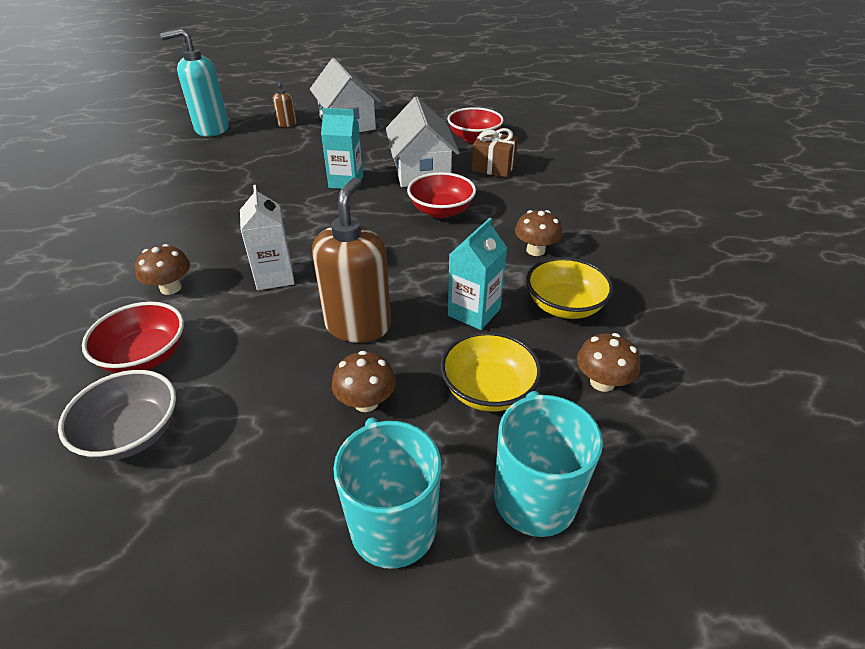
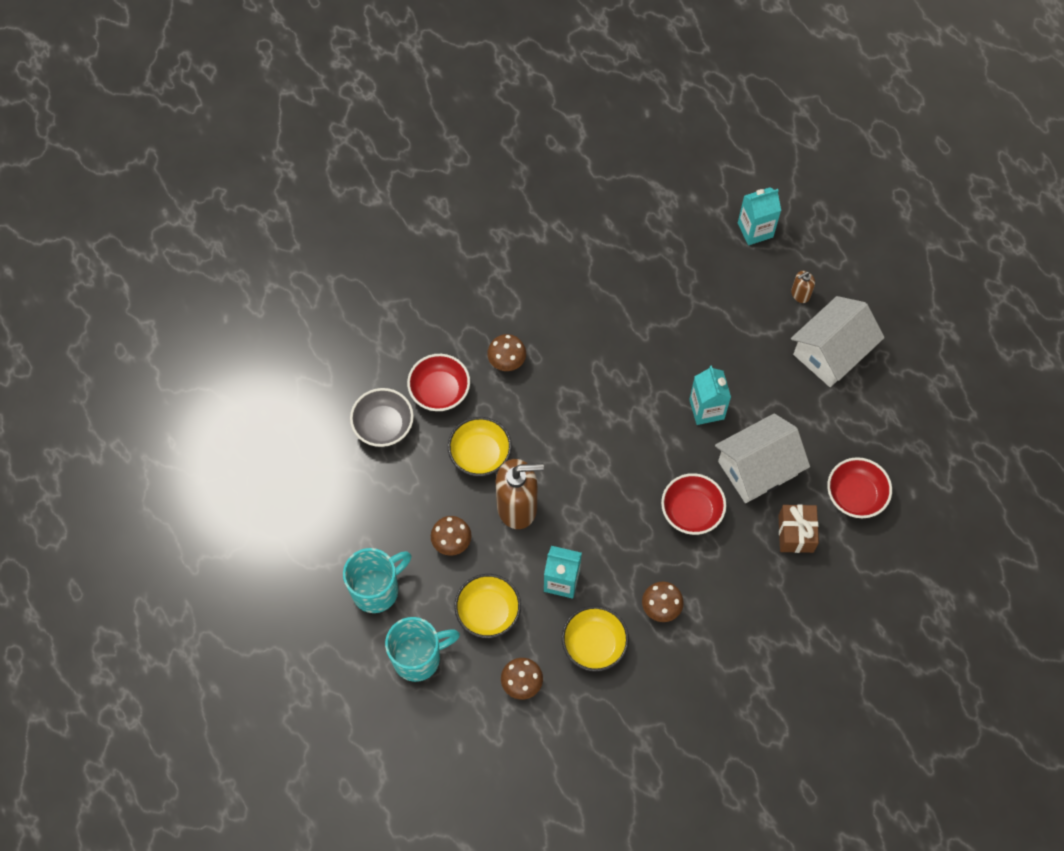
camera: 70 degrees right, 25 degrees up
(211, 129) = (755, 230): turquoise soap dispenser -> turquoise carton
(265, 340) = (480, 454): none -> yellow bowl
(274, 276) = (547, 423): white carton -> none

